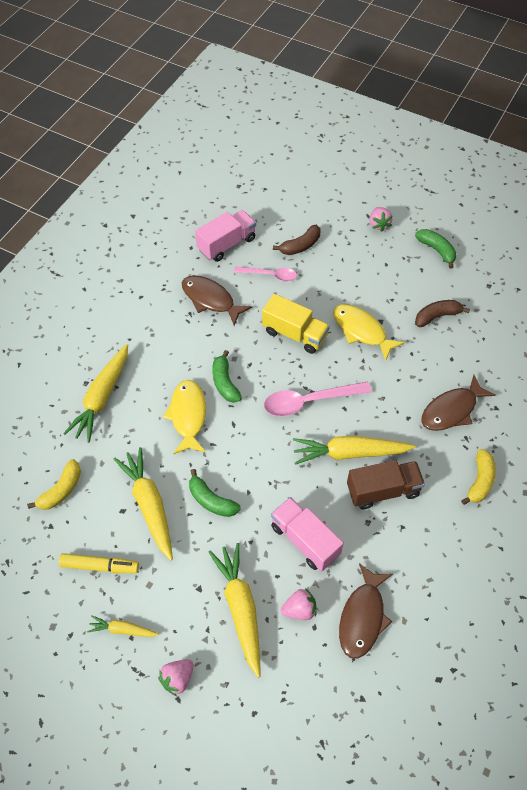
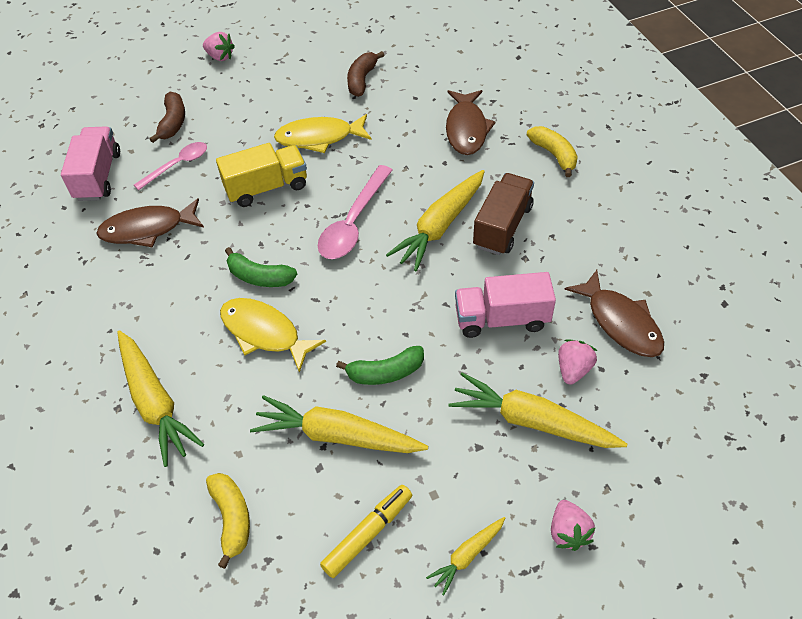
camera: 50 degrees left, 5 degrees down
(437, 250) = (294, 38): green banana -> none

